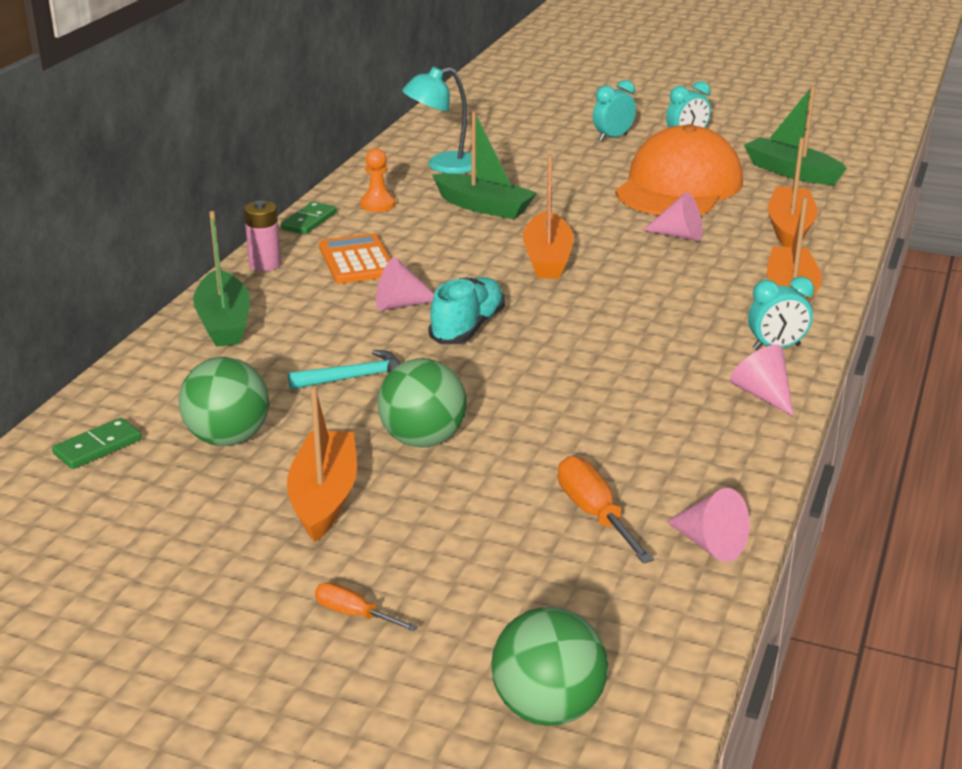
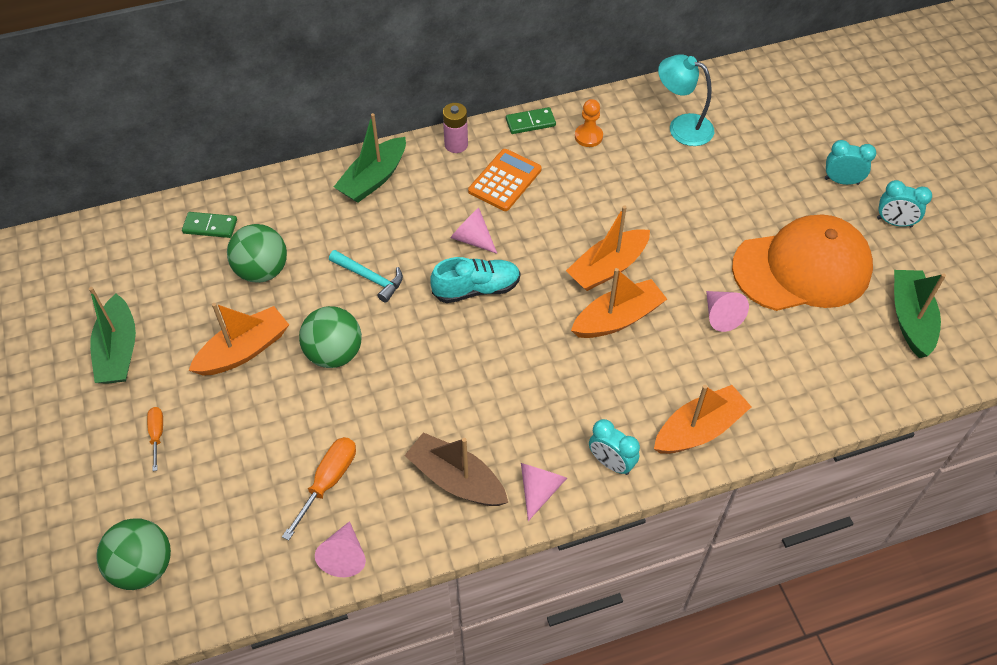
camera: 50 degrees right, 25 degrees up
(484, 207) = (645, 188): green boat -> green boat (118, 350)
(693, 434) = (456, 479): none -> brown boat
(790, 228) = (806, 372): orange boat -> orange boat (617, 318)

